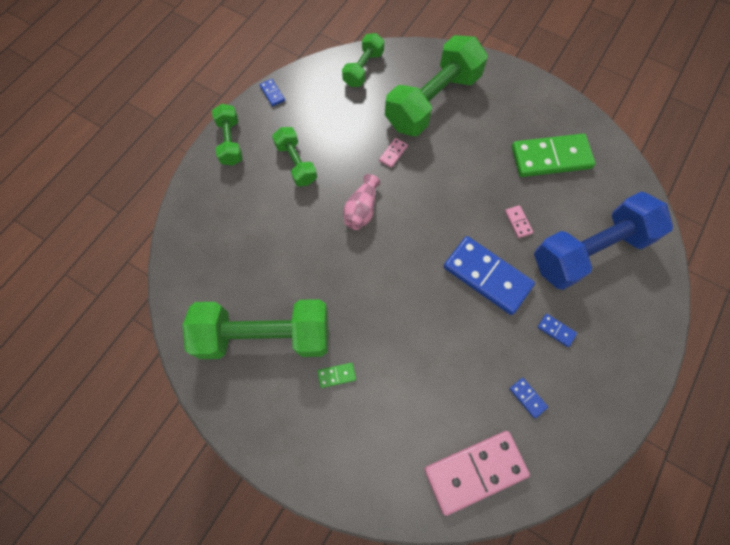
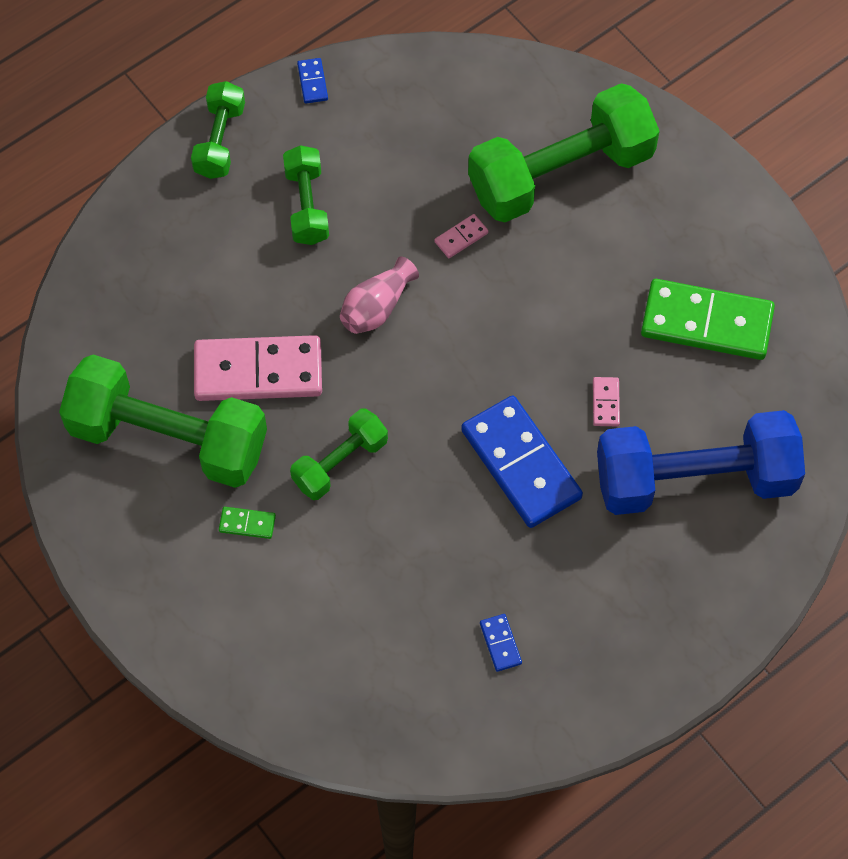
camera: 20 degrees right, 5 degrees down
(363, 69) = (473, 85): green dumbbell -> green dumbbell (340, 462)
(475, 471) = (384, 707): pink domino -> pink domino (258, 372)
(556, 330) = (586, 571): blue domino -> none

